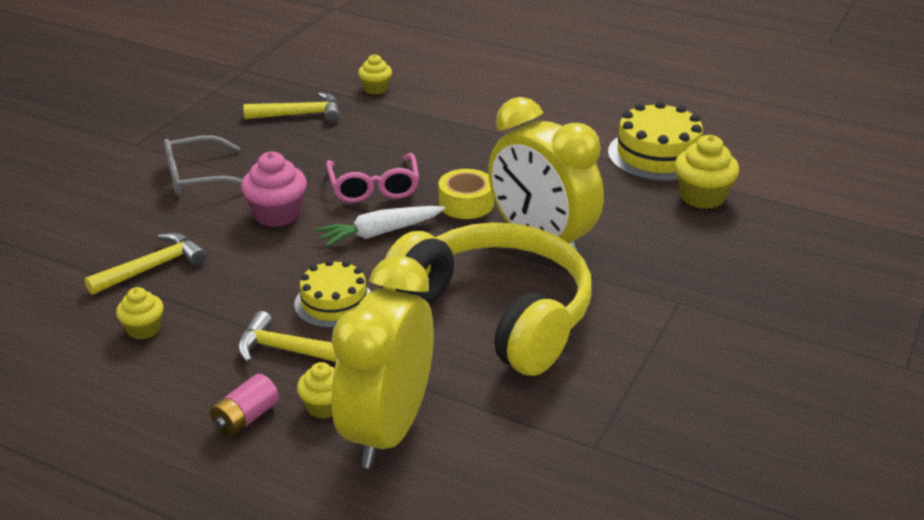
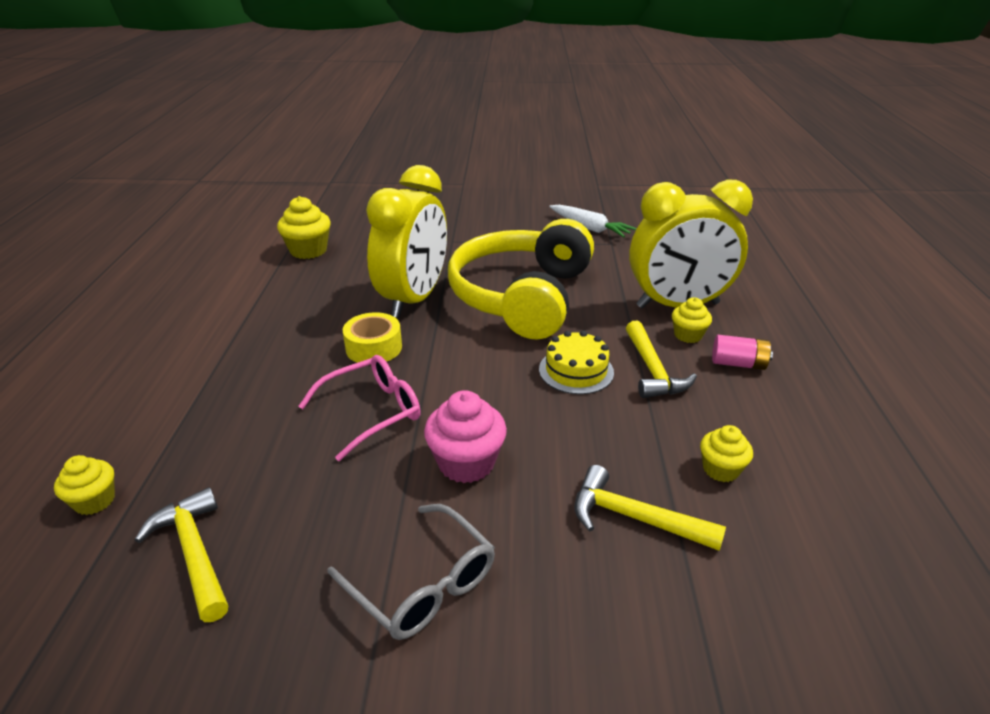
camera: 115 degrees left, 0 degrees up
(380, 233) = (455, 381): white carrot -> white carrot (589, 228)
(657, 155) = (243, 276): yellow cake -> none

